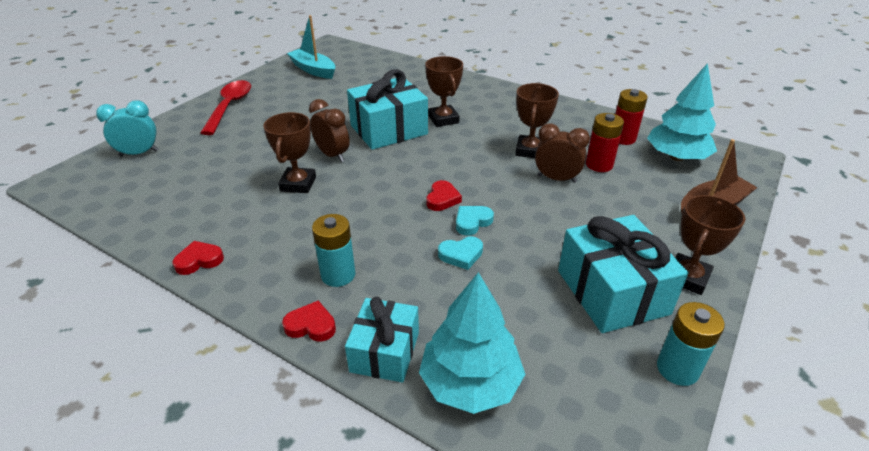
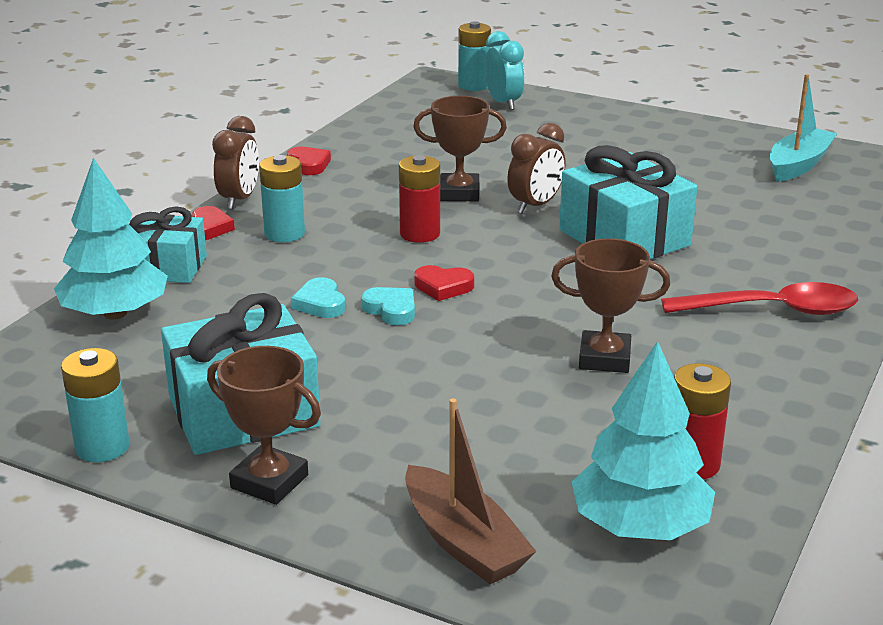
camera: 85 degrees right, 10 degrees down
(87, 164) = (474, 85): none -> turquoise battery
(230, 106) = (641, 128): red spoon -> red spoon (772, 310)
(443, 119) = (680, 279): brown trophy -> none
(556, 179) = (519, 381): brown clock -> brown clock (239, 200)
(599, 165) = (578, 427): red battery -> red battery (420, 234)

